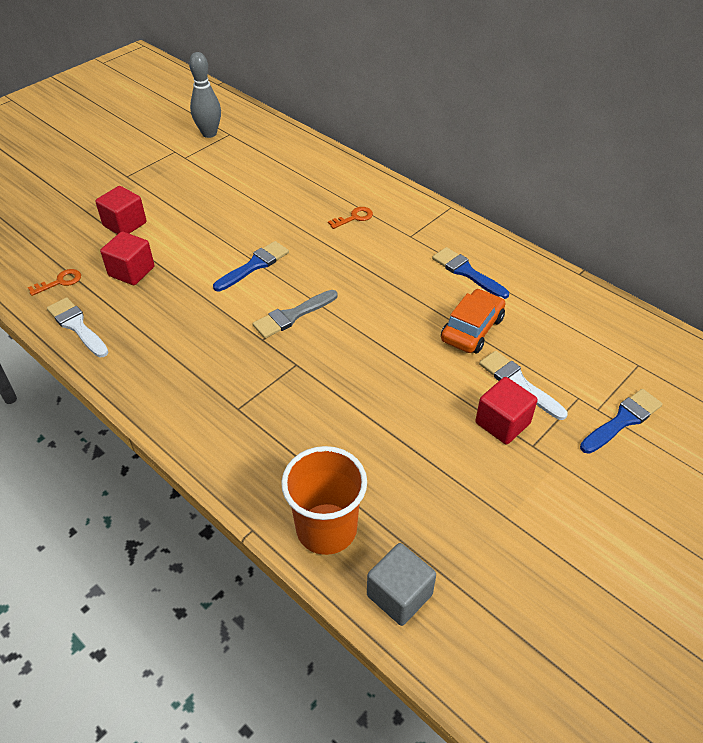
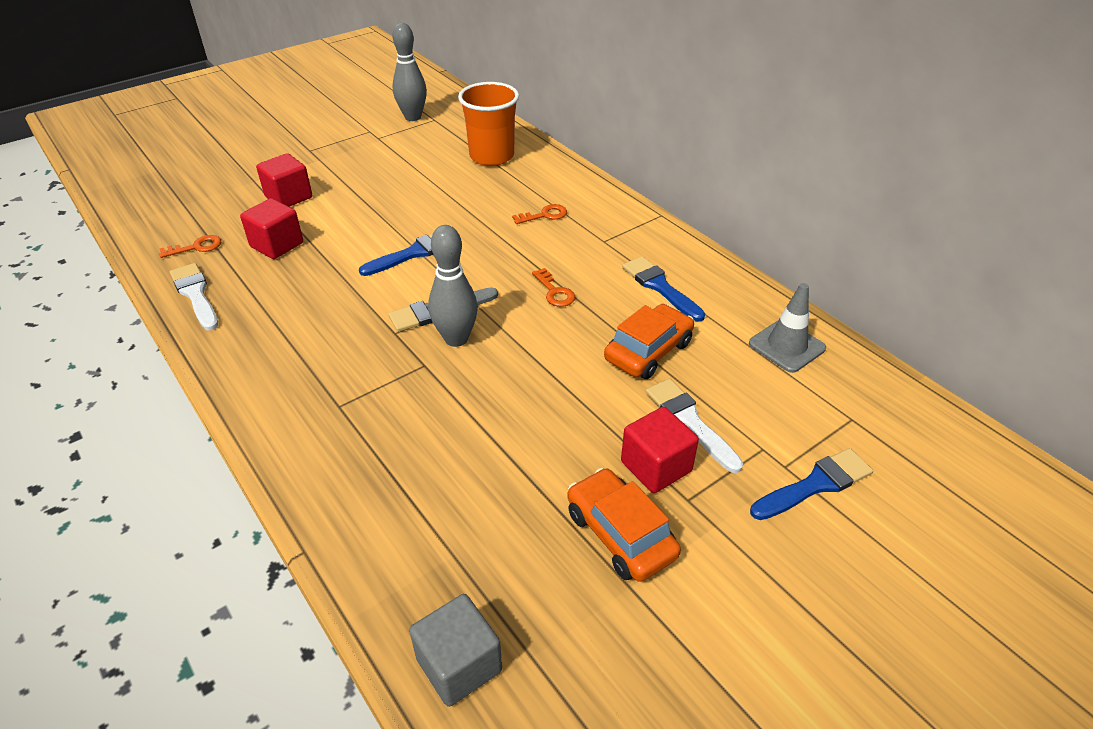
camera: 10 degrees right, 5 degrees down
(315, 338) = (456, 339): none -> grey bowling pin
(326, 529) = (394, 564): orange cup -> orange cup (491, 156)
(383, 287) = (554, 292): none -> orange key
(489, 479) = (620, 534): none -> orange car
(577, 311) = (786, 346): none -> grey traffic cone

